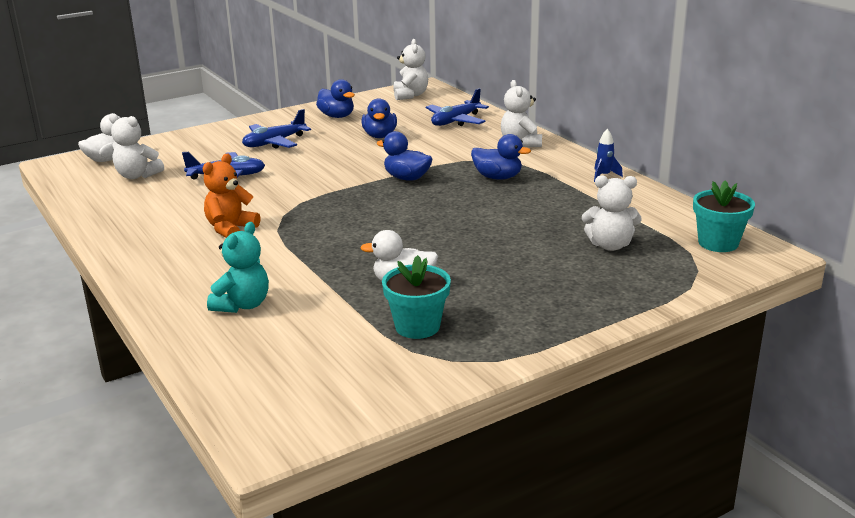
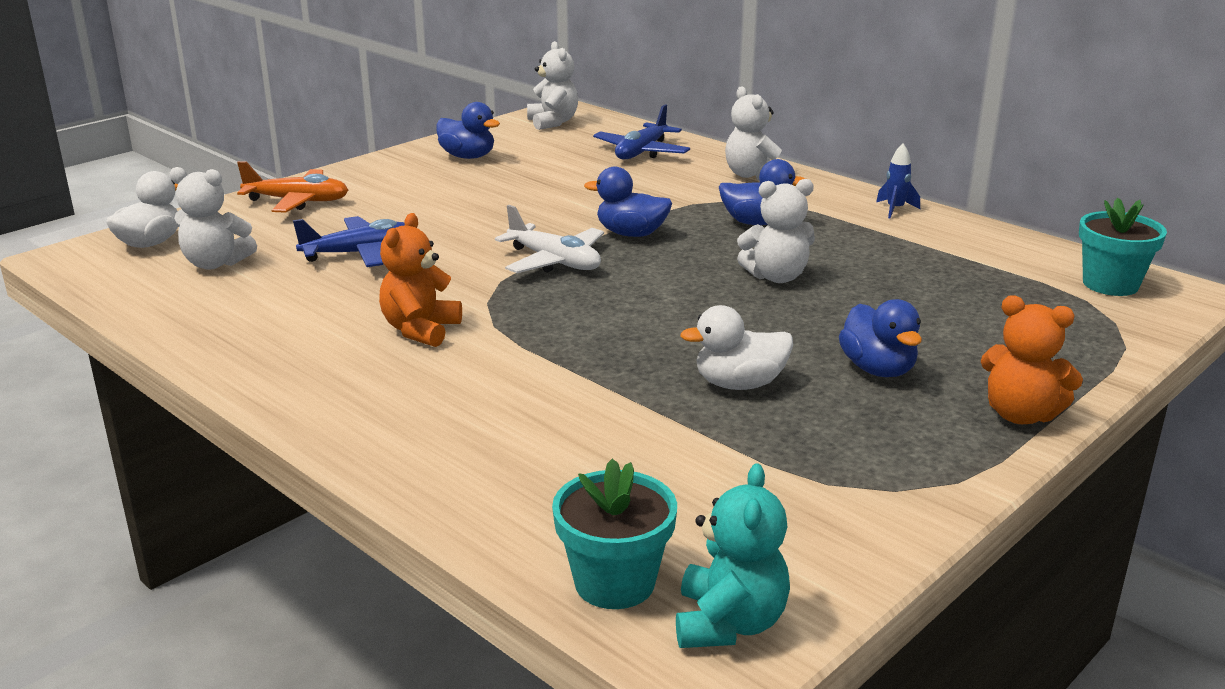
camera: 15 degrees left, 0 degrees up
(210, 139) = (297, 201): none -> orange plane
(242, 305) = (520, 444): turquoise teddy bear -> turquoise teddy bear (729, 623)
(274, 143) = (400, 199): blue plane -> none
(343, 192) = (554, 261): none -> white plane
(380, 136) = (549, 179): blue duck -> blue duck (878, 369)
(417, 326) = (807, 445): turquoise flower pot -> turquoise flower pot (614, 583)
(575, 324) = (1020, 415): none -> orange teddy bear
(610, 245) = (978, 301): white teddy bear -> white teddy bear (776, 277)

